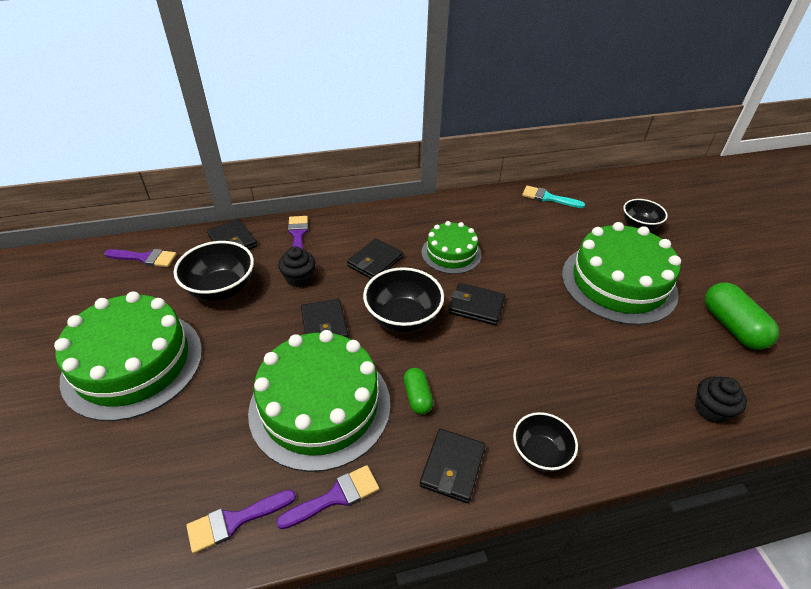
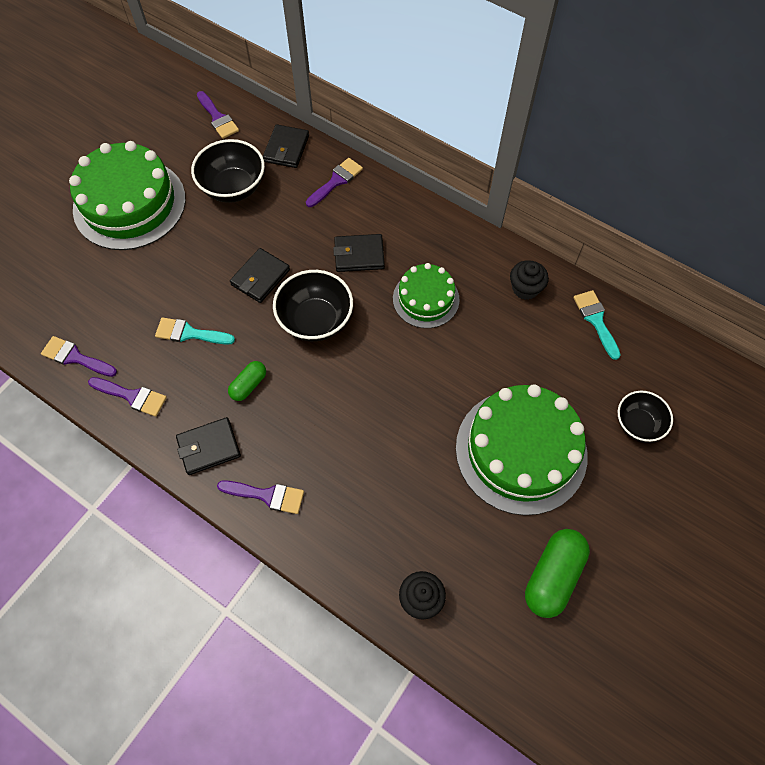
camera: 50 degrees right, 20 degrees up
(299, 278) = (290, 223): black cupcake -> black cupcake (525, 288)
(320, 406) = (189, 333): green cake -> turquoise brush
(476, 306) = (378, 360): black wallet -> none
(540, 453) = (267, 495): black bowl -> purple brush

